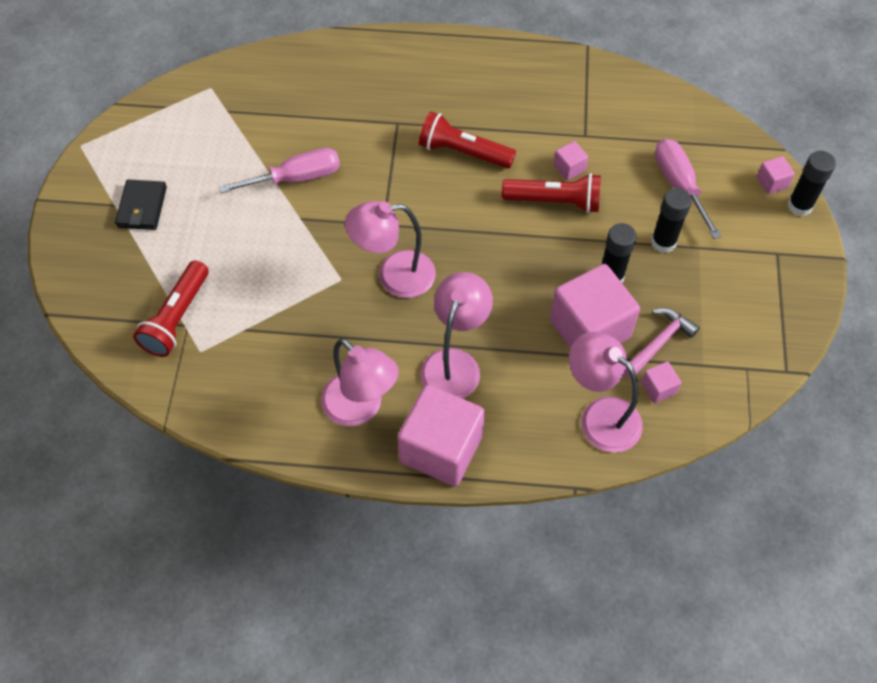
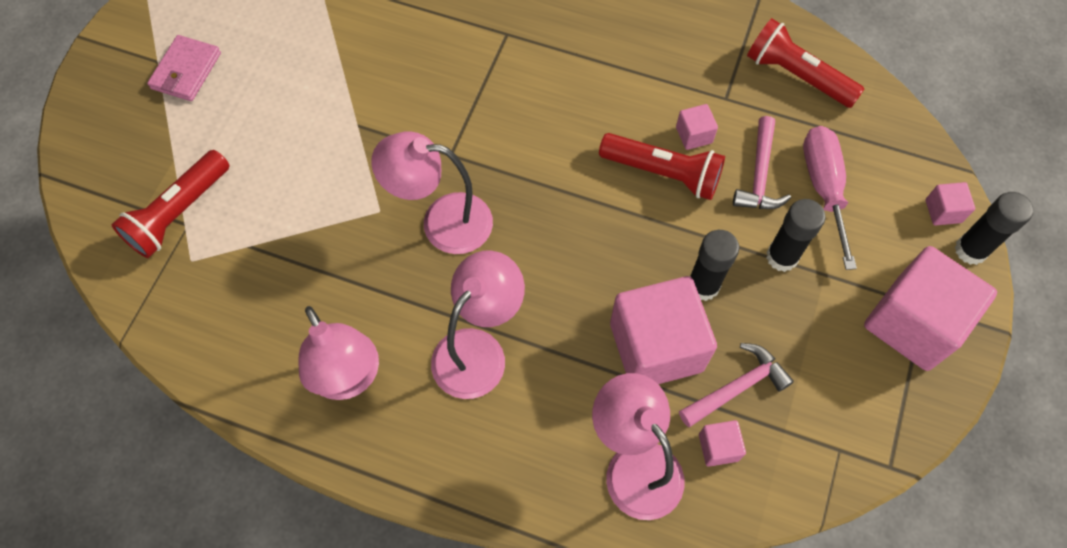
camera: 15 degrees right, 5 degrees up
(142, 207) = (186, 71): black wallet -> pink wallet
(296, 178) = (369, 75): pink screwdriver -> none
(441, 448) = (427, 456): pink cube -> pink cube (913, 323)
(463, 152) = (572, 87): red flashlight -> red flashlight (797, 76)
(628, 186) = (759, 174): none -> pink hammer

